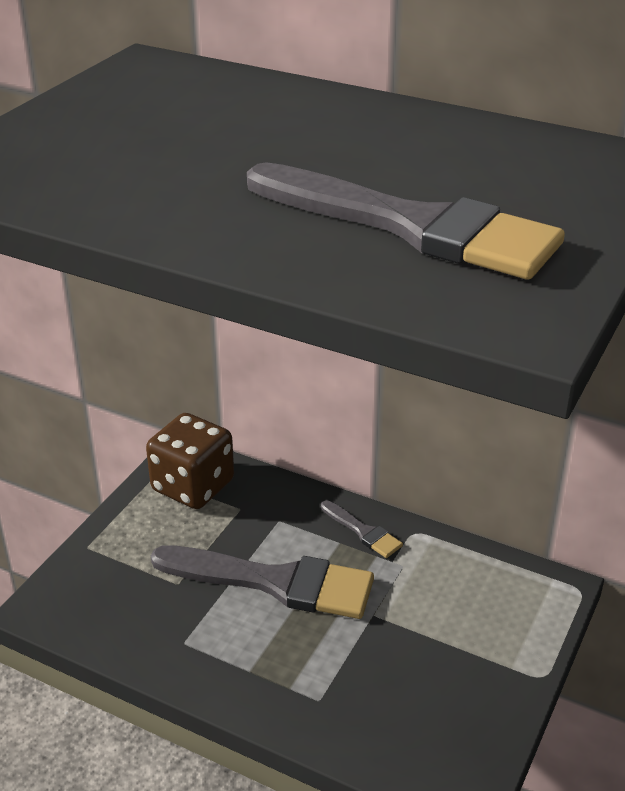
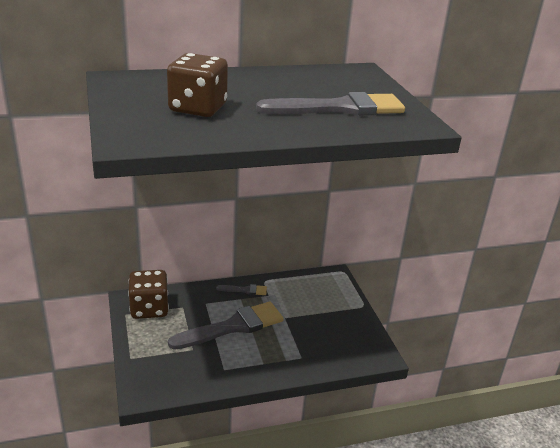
camera: 45 degrees left, 5 degrees down
(163, 149) = (198, 108): none -> brown dice

